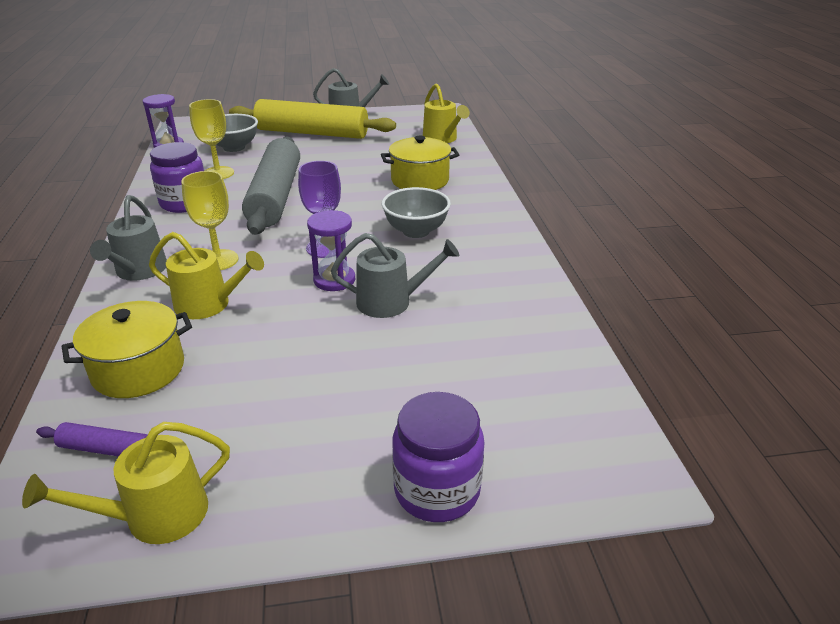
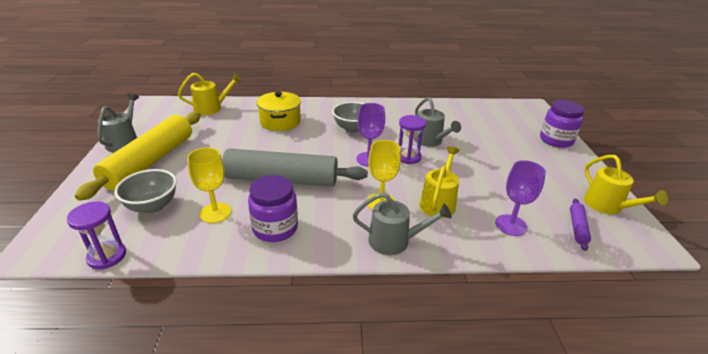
camera: 85 degrees left, 0 degrees up
(138, 369) = (510, 225): yellow pot -> purple goblet
(391, 302) = (430, 141): grey watering can -> grey watering can turned 150 degrees clockwise

